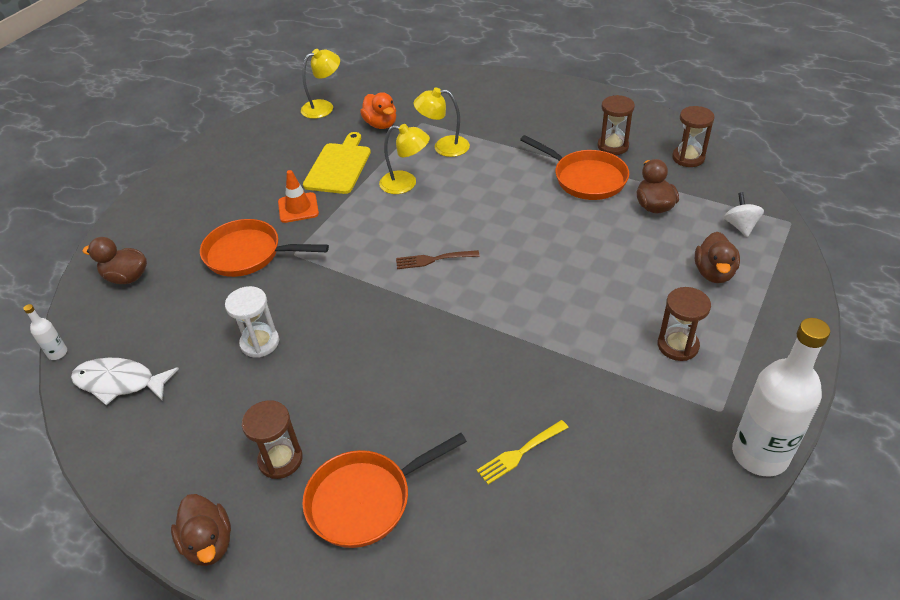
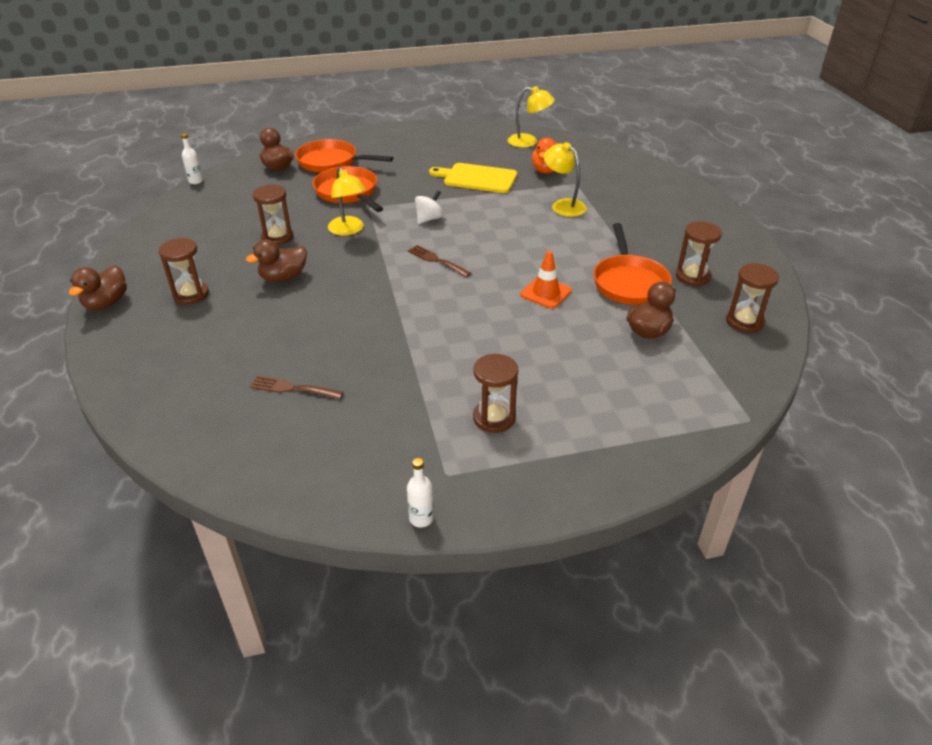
camera: 45 degrees right, 5 degrees down
(119, 382) = (194, 211): white fish -> none
(260, 343) = (277, 237): white hourglass -> brown hourglass
(298, 208) = (414, 186): orange traffic cone -> orange traffic cone (546, 293)
(338, 166) = (477, 178): yellow cutting board -> yellow cutting board turned 135 degrees counterclockwise
(365, 500) = (189, 343): orange pan -> orange pan (331, 162)
(406, 184) = (499, 211): yellow lamp -> yellow lamp (348, 230)
(520, 453) = (293, 388): yellow fork -> brown fork
(713, 273) = (610, 401): brown duck -> brown duck (283, 278)
(740, 226) = (696, 391): white spinning top -> white spinning top (429, 219)
(760, 454) = (421, 518): white bottle -> white bottle, size x0.42

